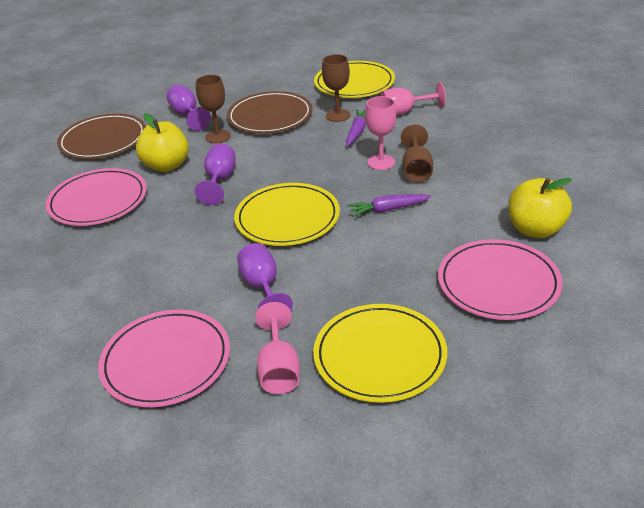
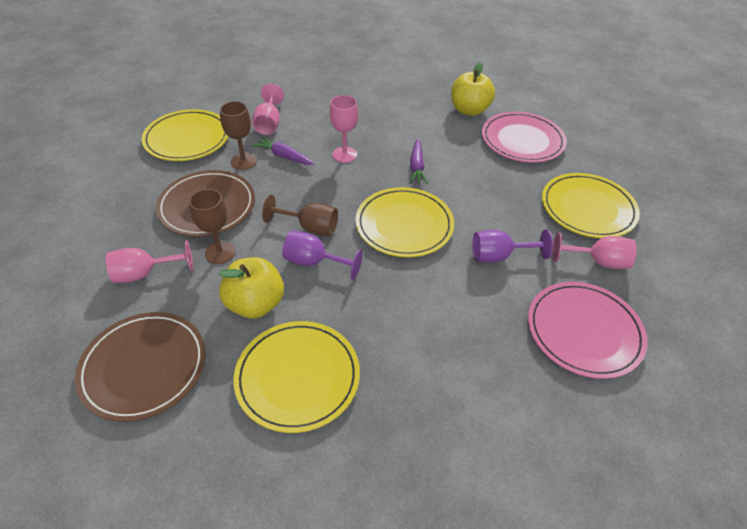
camera: 80 degrees left, 10 degrees up
(98, 201) = (298, 377): pink plate -> yellow plate
(187, 115) = (144, 274): purple goblet -> pink goblet
(416, 170) = (368, 140): brown goblet -> brown goblet (310, 227)

